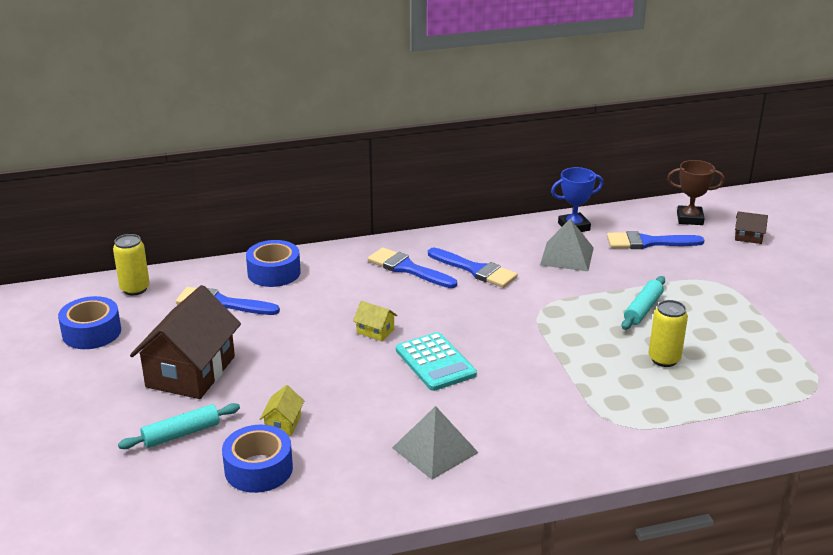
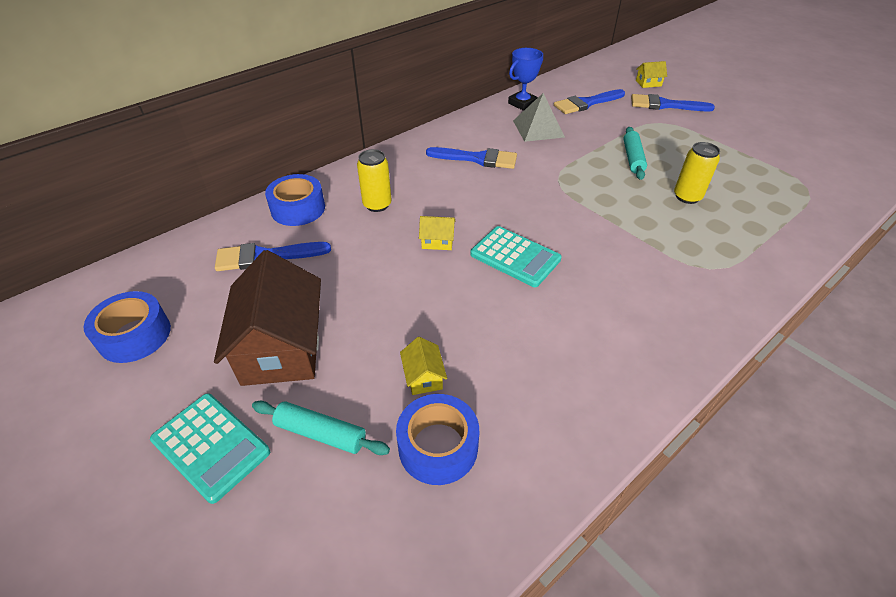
camera: 25 degrees left, 15 degrees up
(103, 417) = (210, 446): none -> turquoise calculator
(135, 289) = (158, 267): yellow can -> yellow can (377, 205)
(181, 434) = (321, 433): turquoise rolling pin -> turquoise rolling pin turned 75 degrees clockwise
(407, 268) = (419, 172): blue brush -> blue brush (665, 105)
(435, 450) = (590, 352): grey pyramid -> none
(689, 219) = (597, 78): brown trophy -> none
(748, 237) = (648, 83): brown house -> yellow house

